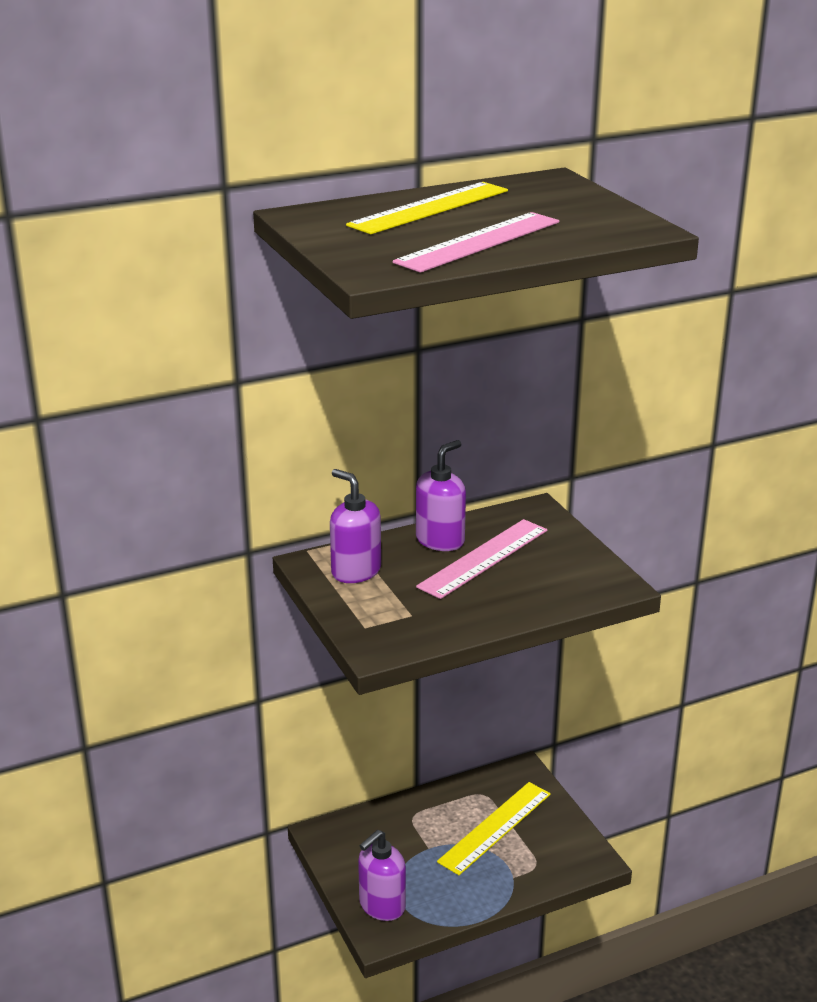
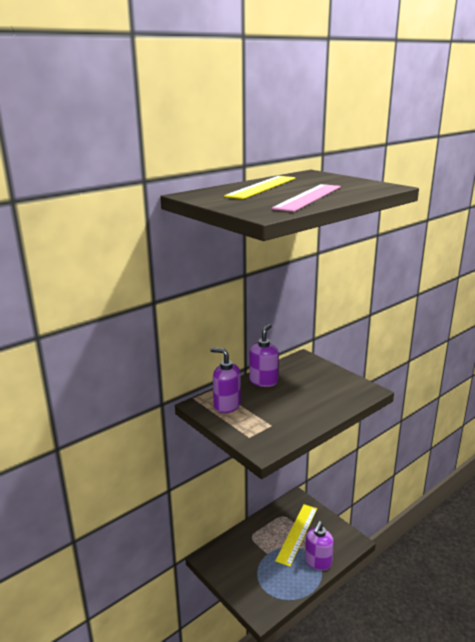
camera: 15 degrees left, 5 degrees down
(382, 906) = (256, 595): purple soap dispenser -> purple soap dispenser (318, 562)
(484, 558) = (292, 387): pink ruler -> none

